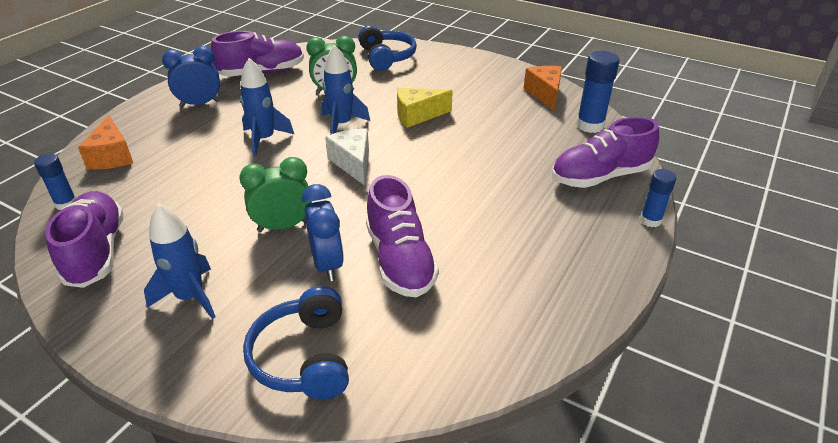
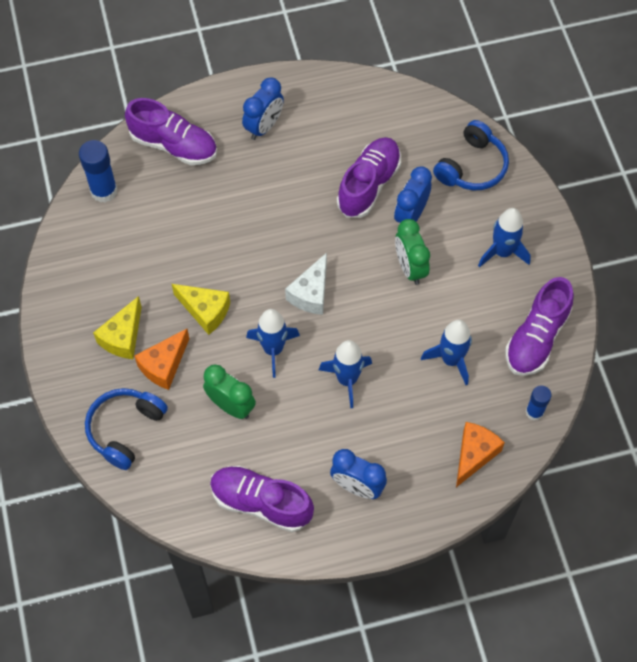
camera: 135 degrees left, 25 degrees up
(180, 193) = (451, 360): none -> blue rocket
(283, 226) = (410, 268): green clock -> green clock turned 45 degrees clockwise
(449, 81) = (123, 337): none -> yellow cheese
(545, 94) = (77, 252): orange cheese -> orange cheese (164, 365)
(560, 237) = (264, 126): none -> blue clock
(650, 220) = (199, 95): blue glue stick -> none

